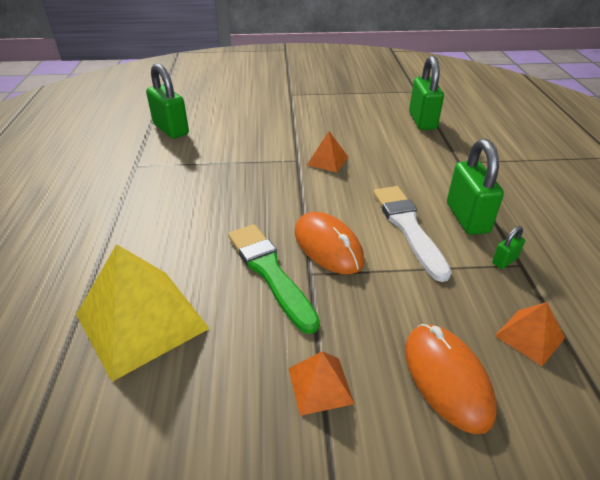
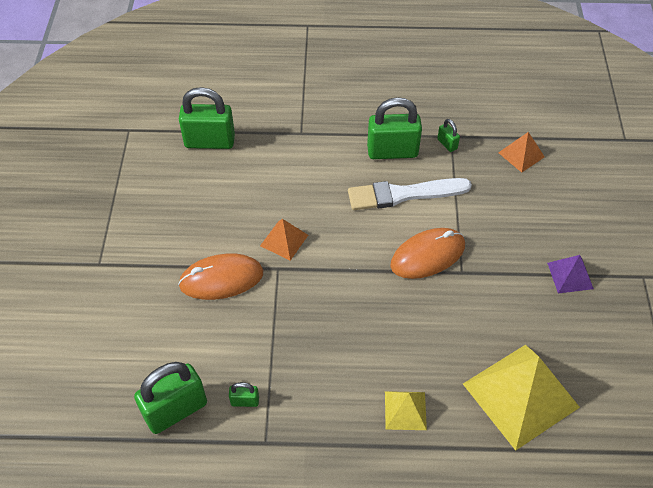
camera: 85 degrees left, 15 degrees up
(144, 234) = (405, 410): none -> yellow pyramid
(172, 154) = (245, 401): none -> green padlock
(270, 272) = (461, 301): green brush -> none
(320, 385) = (570, 275): orange pyramid -> purple pyramid
(447, 378) = (558, 206): orange mouse -> orange mouse (221, 279)

